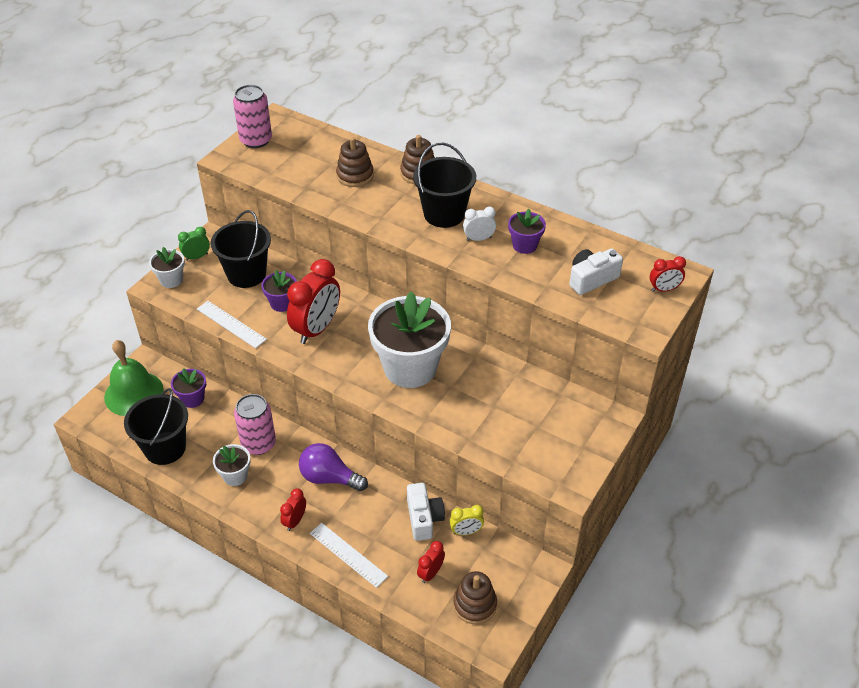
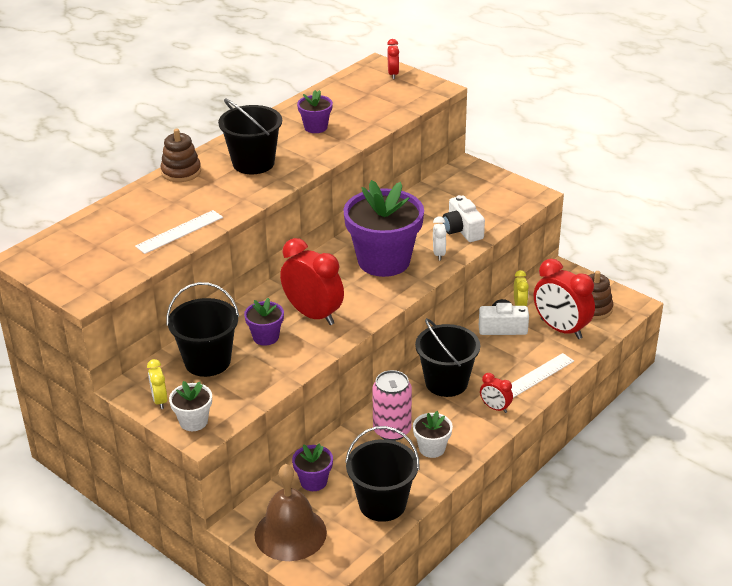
camera: 80 degrees left, 10 degrees down
(134, 393) = (290, 533): green bell -> brown bell
(197, 257) = (159, 400): green clock -> yellow clock
(231, 324) = (286, 374): white ruler -> white ruler (179, 232)
(256, 140) = (61, 273): pink can -> none
(329, 478) = (446, 382): purple light bulb -> black bucket
(355, 175) = (165, 209): brown stacking toy -> none
(410, 368) = (384, 261): white flower pot -> purple flower pot
(430, 573) = (561, 329): red clock -> red clock, size x2.03
(478, 239) = (297, 148): white clock -> white clock (439, 254)
(591, 279) = (371, 102): white camera -> white camera (462, 230)

